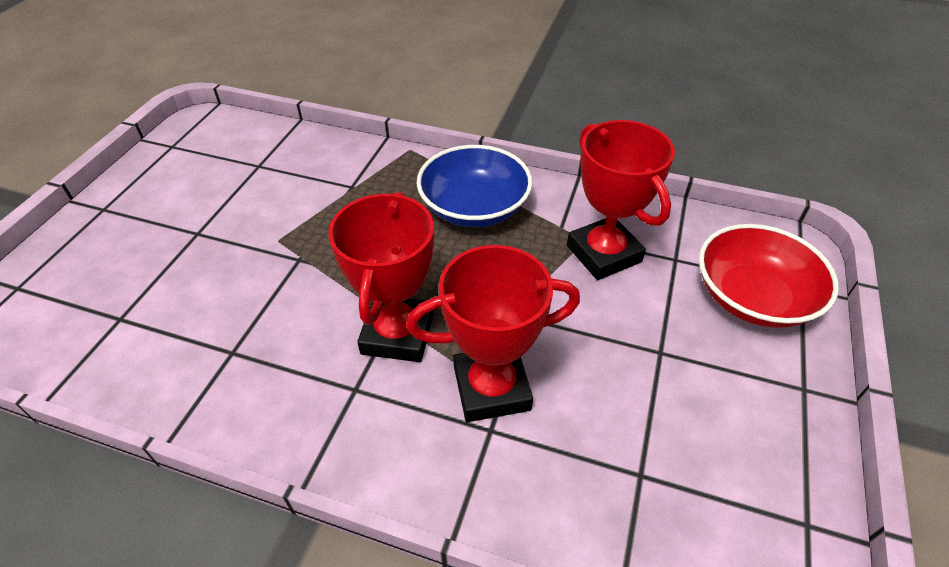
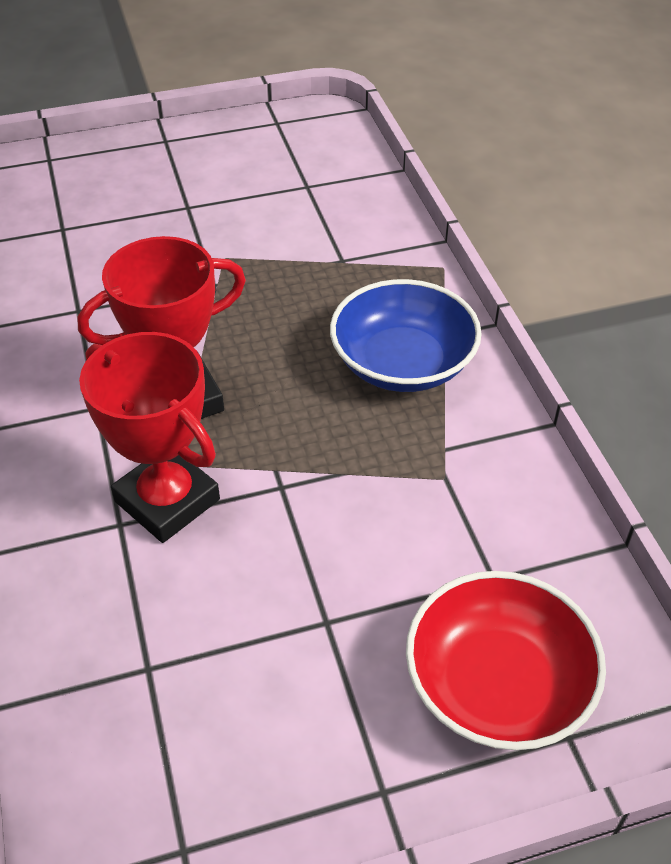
camera: 55 degrees right, 0 degrees up
(603, 254) = (436, 505): red trophy -> none

